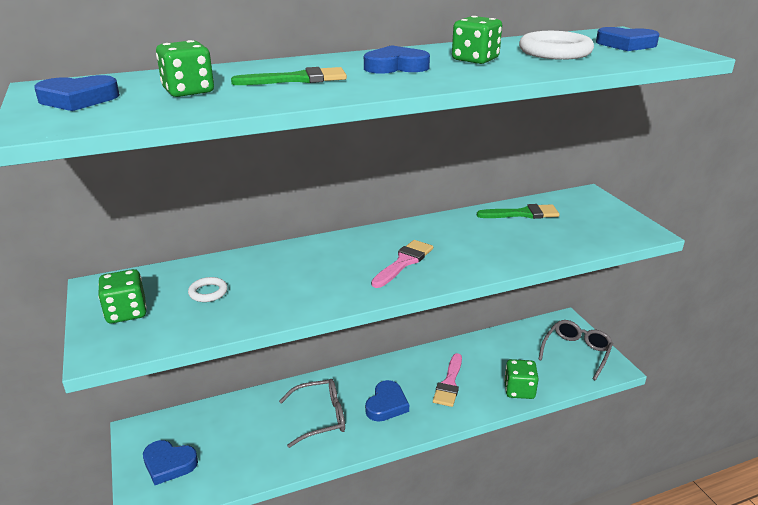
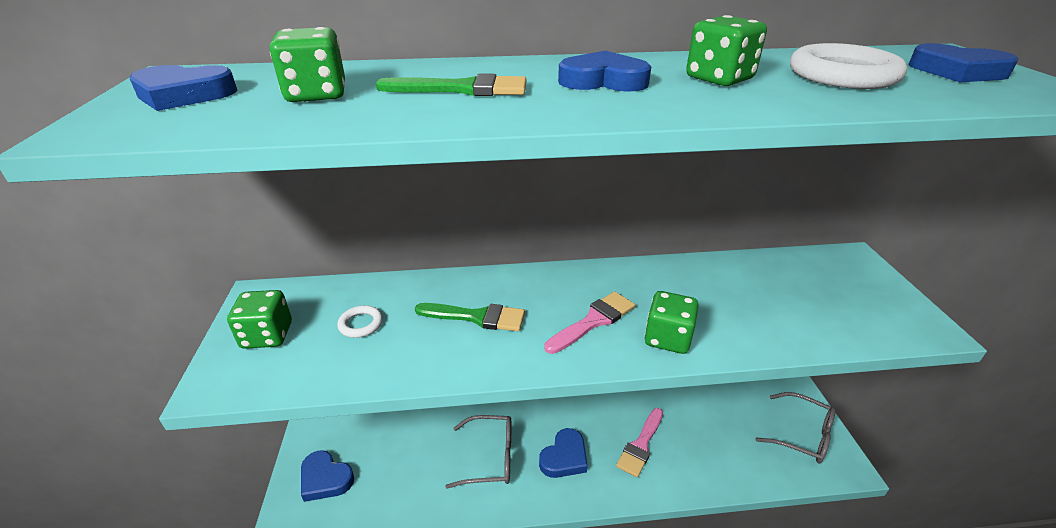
camera: 15 degrees right, 5 degrees up
(519, 390) = (721, 472): green dice -> green dice (667, 338)
(523, 214) = (761, 273): green brush -> green brush (477, 317)
(576, 352) = (802, 435): grey glasses -> grey glasses turned 75 degrees clockwise

